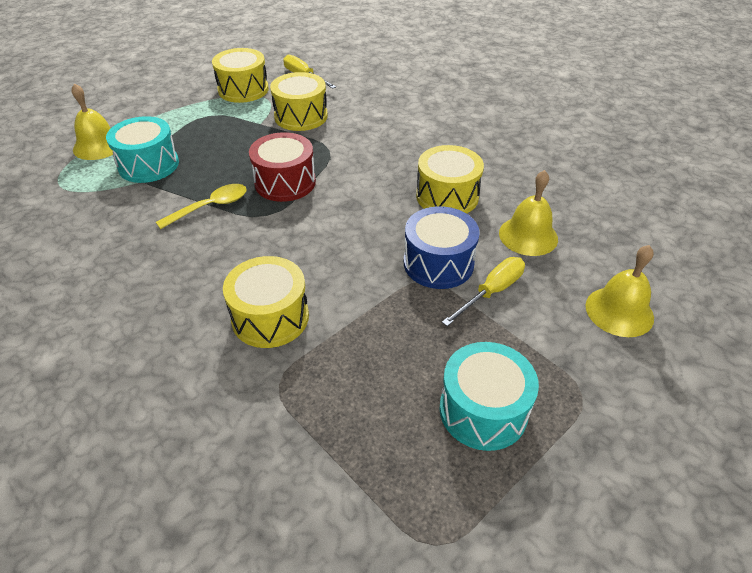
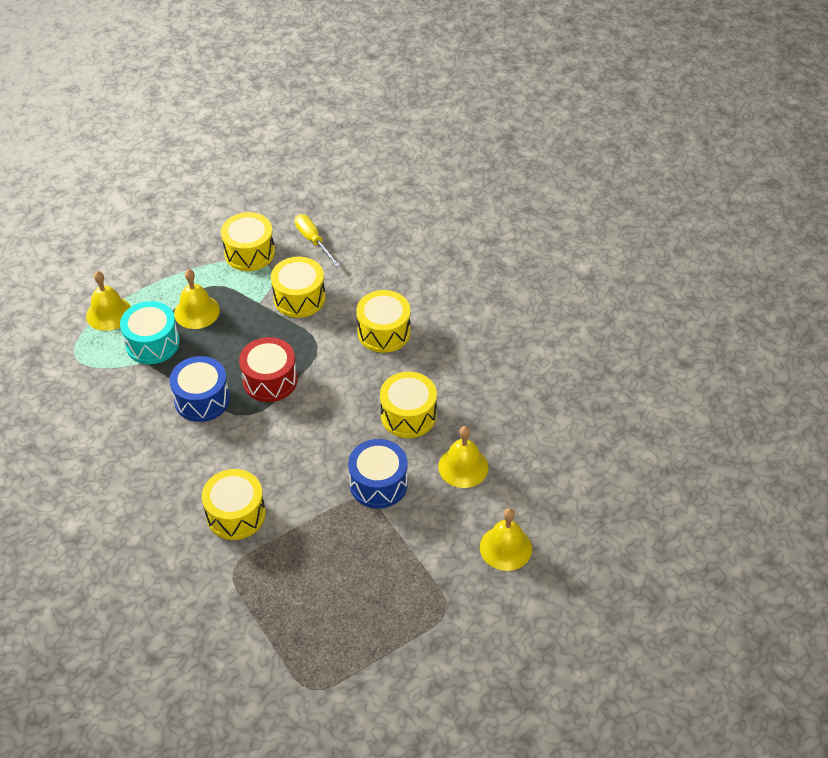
camera: 10 degrees right, 5 degrees up
(195, 136) = (196, 311): none -> yellow bell
(210, 207) = (202, 399): yellow spoon -> blue drum
(395, 133) = (384, 332): none -> yellow drum
(483, 410) = (371, 610): turquoise drum -> none
(491, 292) = (412, 516): yellow screwdriver -> none

